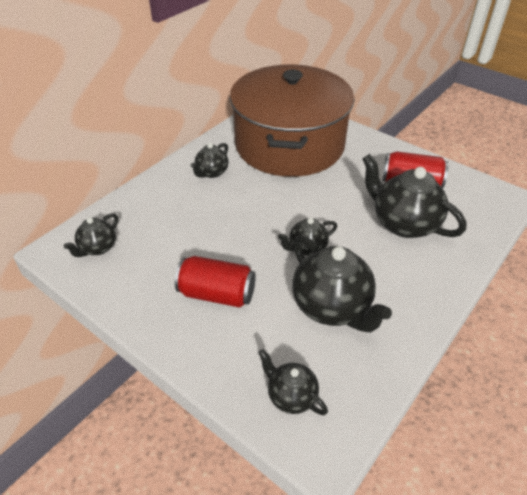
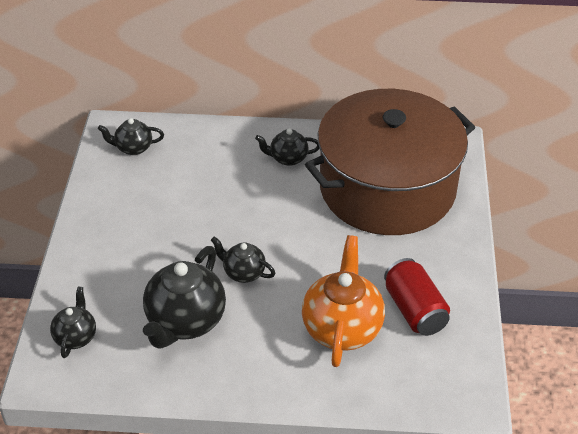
camera: 55 degrees right, 0 degrees up
(217, 294) = (141, 243): red can -> none
(403, 223) = (342, 328): black teapot -> orange teapot

